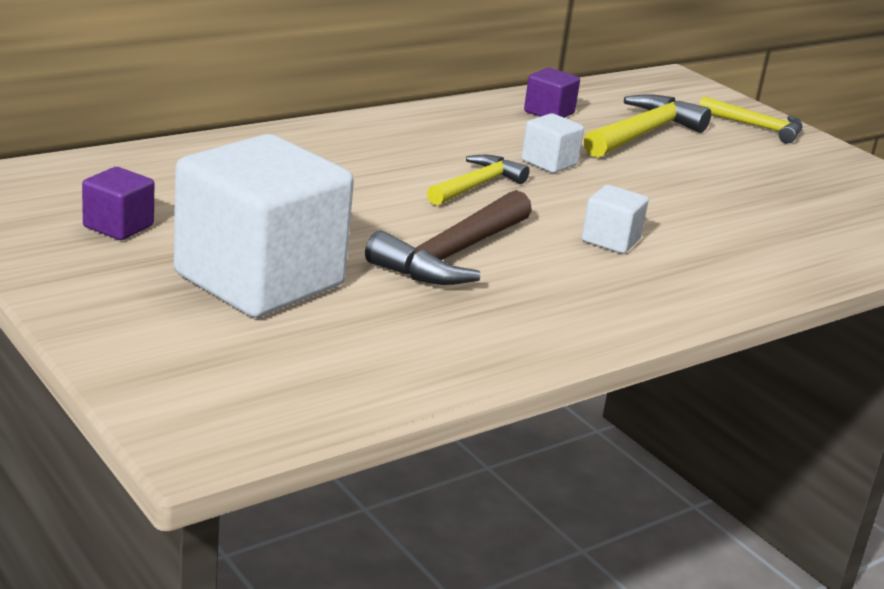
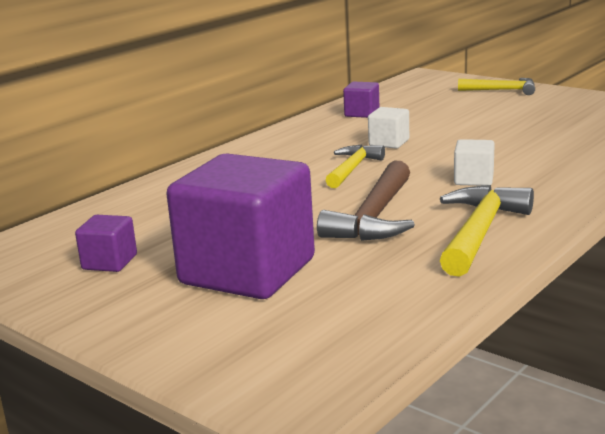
camera: 10 degrees left, 5 degrees down
(259, 280) = (247, 271): white cube -> purple cube
(643, 134) = (434, 111): yellow hammer -> yellow hammer (479, 232)

